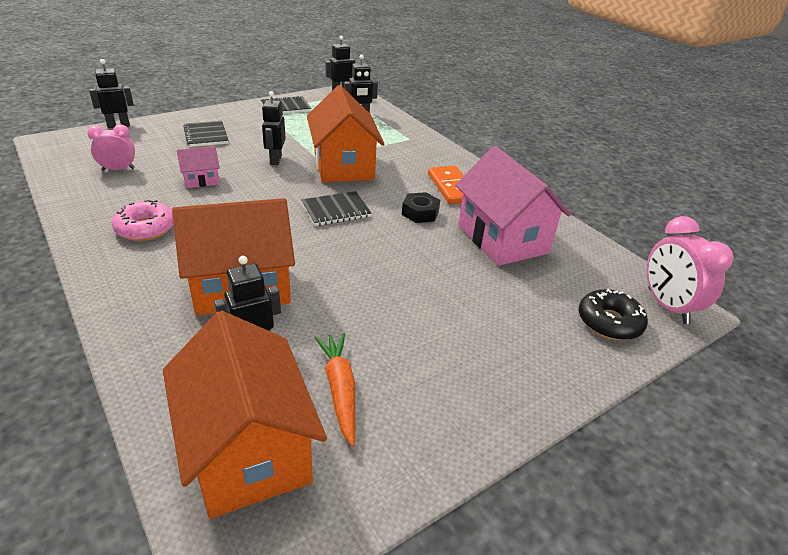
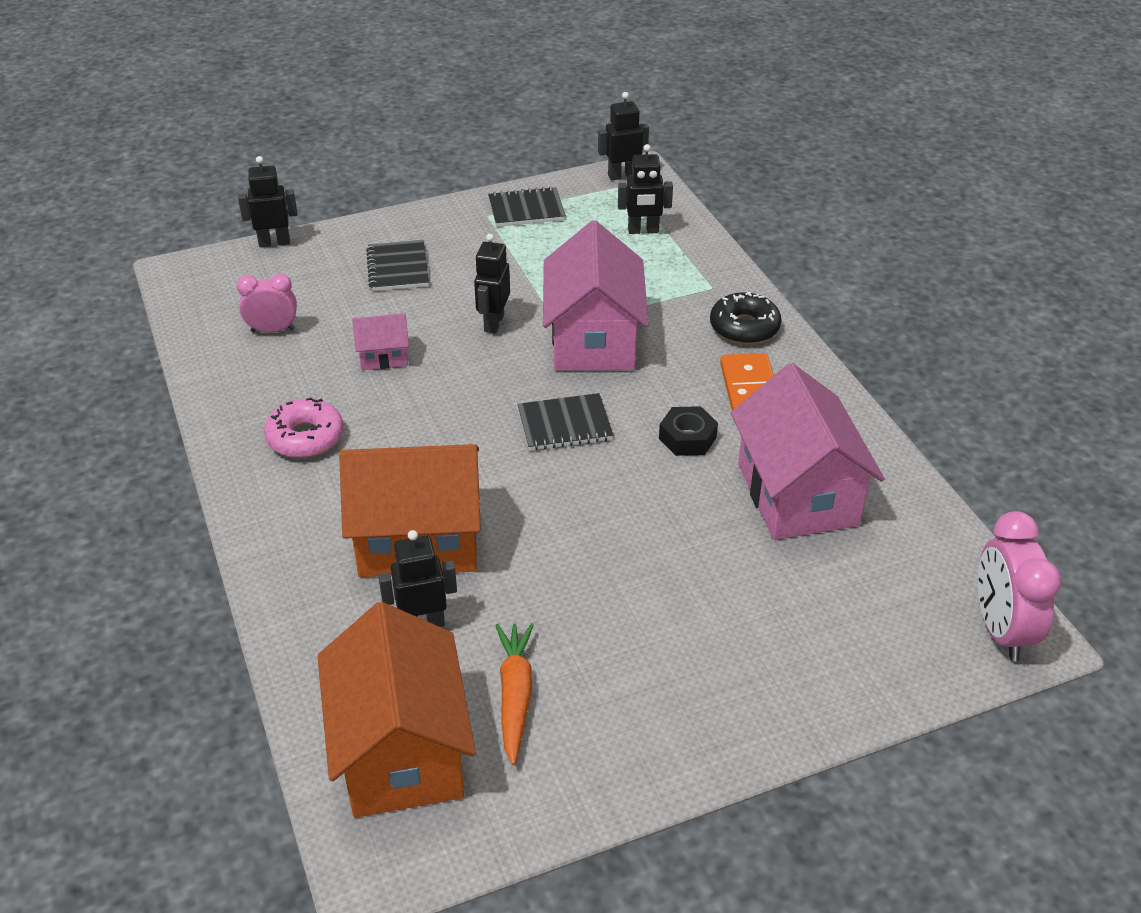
camera: 15 degrees right, 5 degrees up
(343, 166) = (593, 340): orange house -> pink house
(609, 322) = (900, 645): black donut -> black donut (744, 327)

